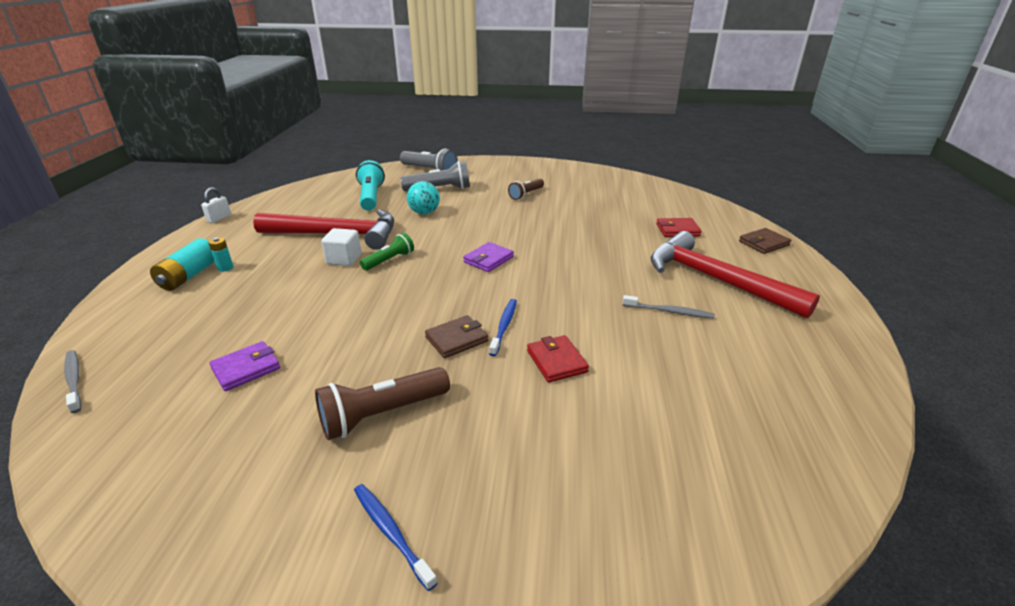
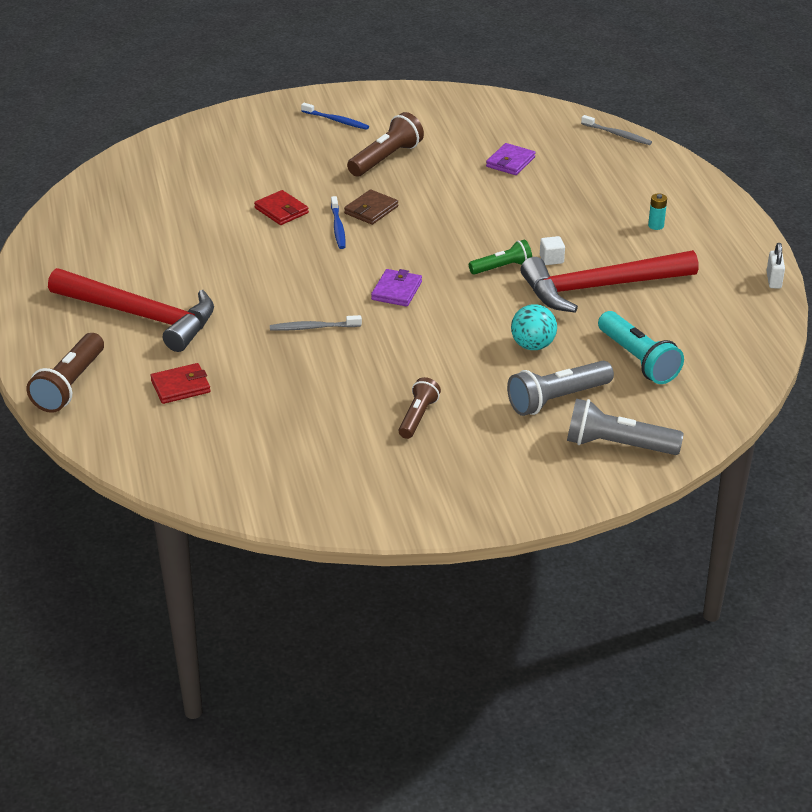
camera: 160 degrees right, 5 degrees up
(189, 276) = (676, 212): turquoise battery -> none
(344, 259) = (551, 259): white cube -> white cube, size x0.66
(389, 260) = (502, 267): green flashlight -> green flashlight turned 135 degrees counterclockwise
(669, 312) = (191, 270): grey toothbrush -> grey toothbrush (313, 327)
(763, 243) = (70, 385): brown wallet -> brown flashlight

